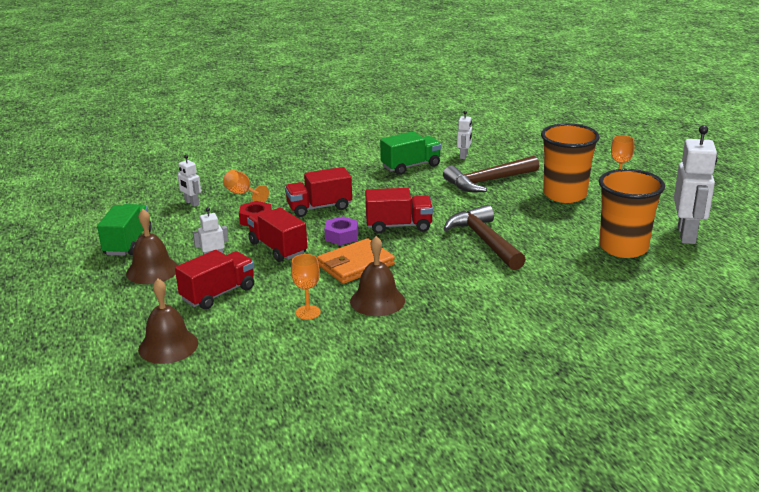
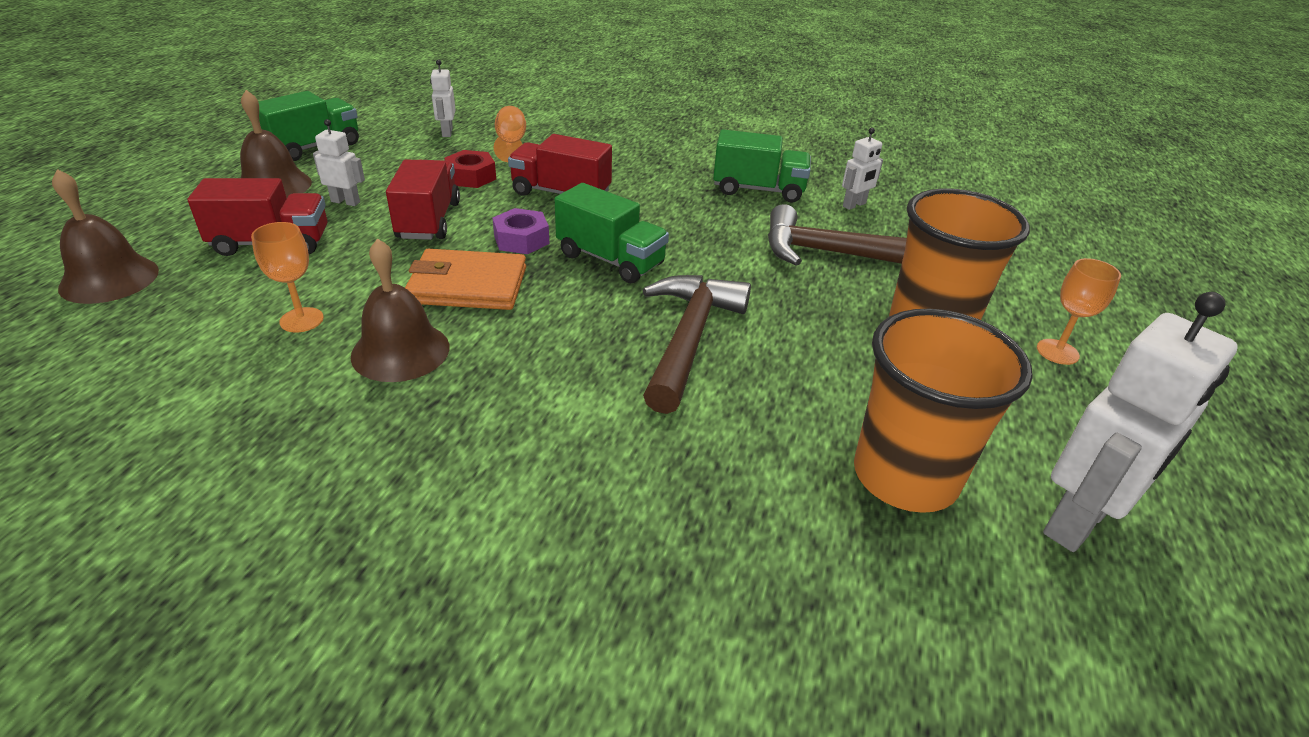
camera: 35 degrees right, 10 degrees up
(399, 226) = (610, 260): red truck -> green truck

